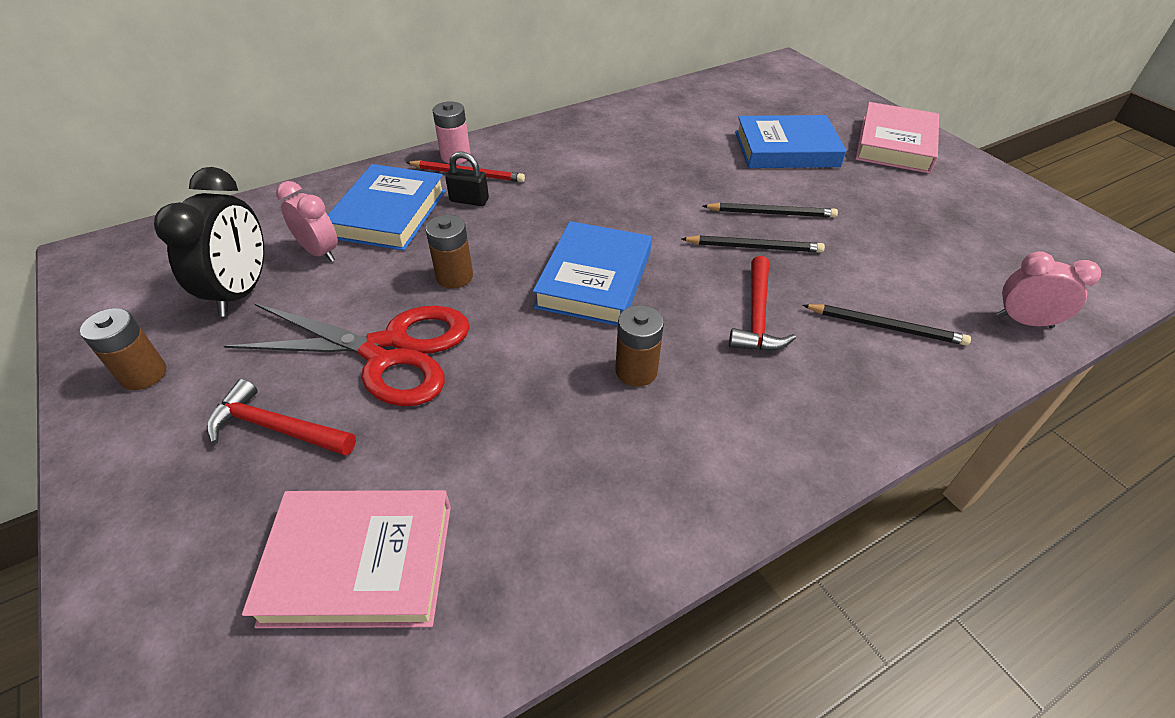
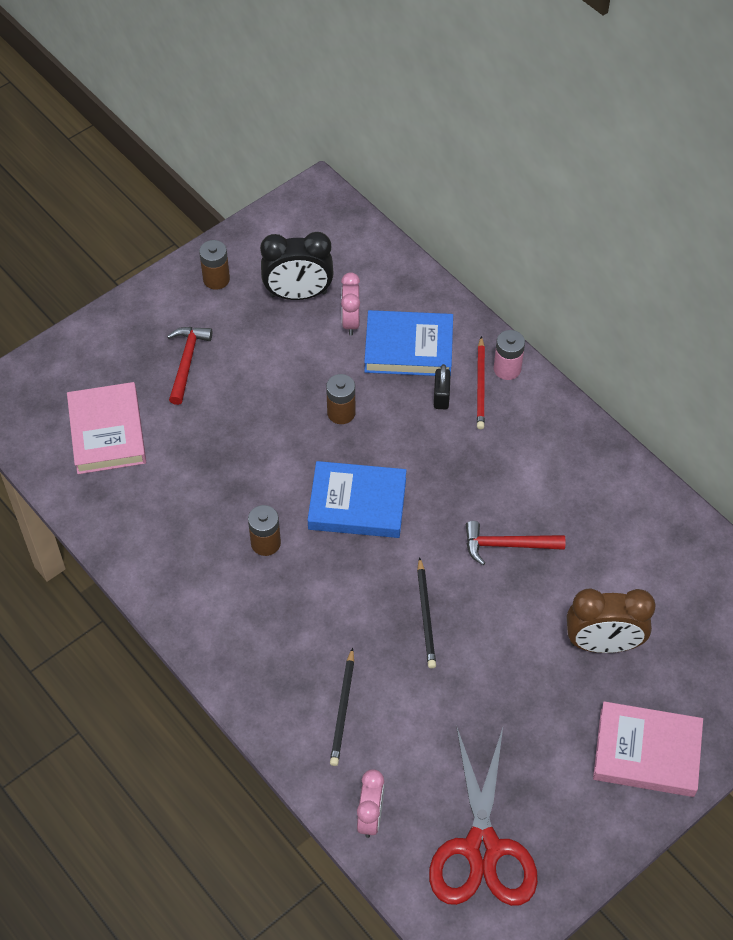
camera: 80 degrees right, 10 degrees up
(320, 252) = (350, 321): pink clock -> pink clock turned 150 degrees clockwise
(388, 352) = (257, 396): red scissors -> red scissors (482, 848)
(757, 316) = (338, 618): red hammer -> red hammer (507, 545)
(771, 213) = (481, 629): black pencil -> none
(786, 149) = (603, 644): blue book -> brown clock

